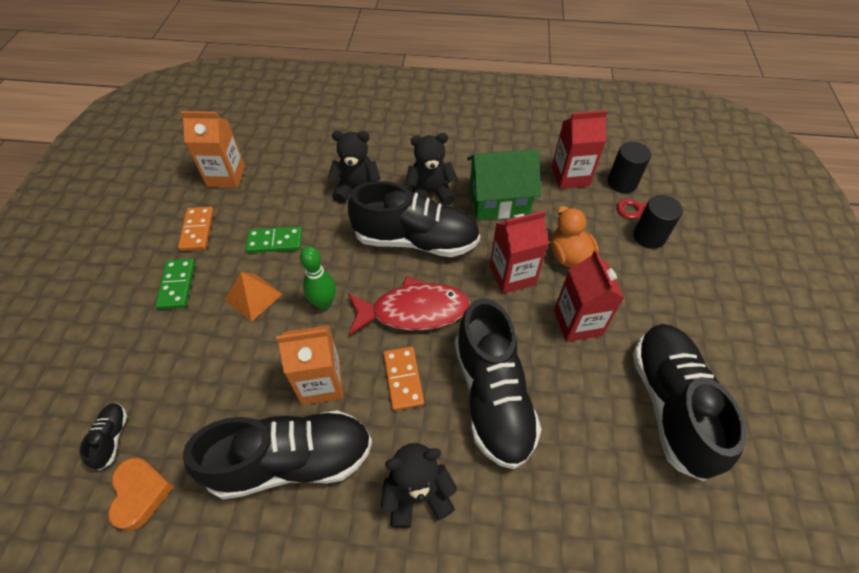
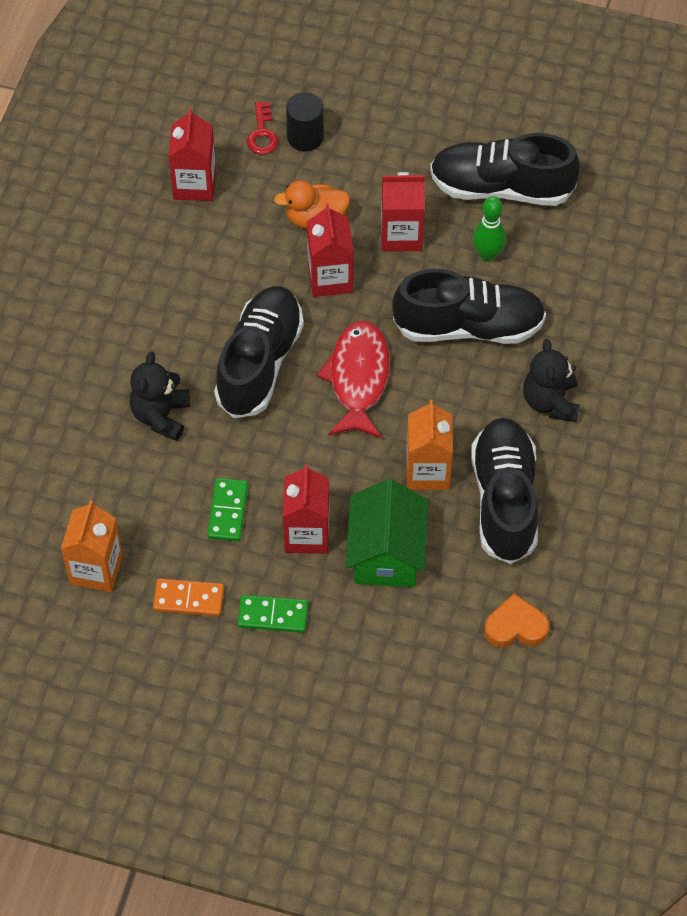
camera: 80 degrees left, 5 degrees up
(112, 438) = (455, 659): black shoe -> none
(253, 297) = (307, 534): orange pyramid -> red carton
(324, 303) = (330, 463): green bowling pin -> green bowling pin (487, 255)
(403, 379) = (437, 398): orange domino -> none
(430, 193) = (186, 336): black teddy bear -> none
(499, 201) = (217, 267): green house -> green house (386, 554)
(622, 182) = (218, 135): black cylinder -> none

